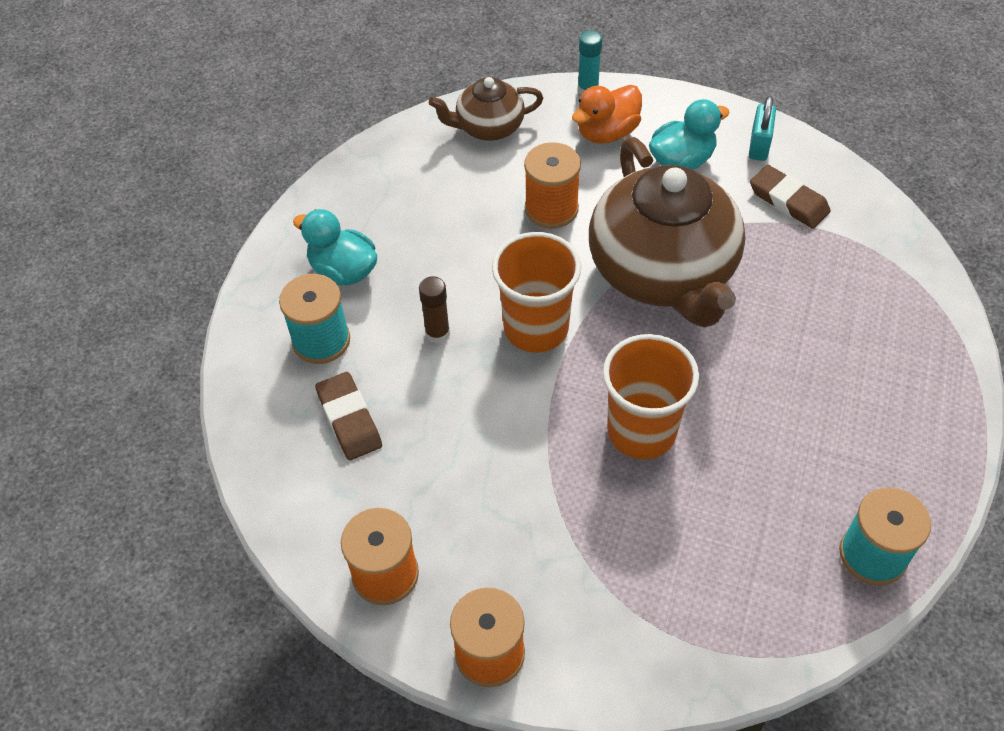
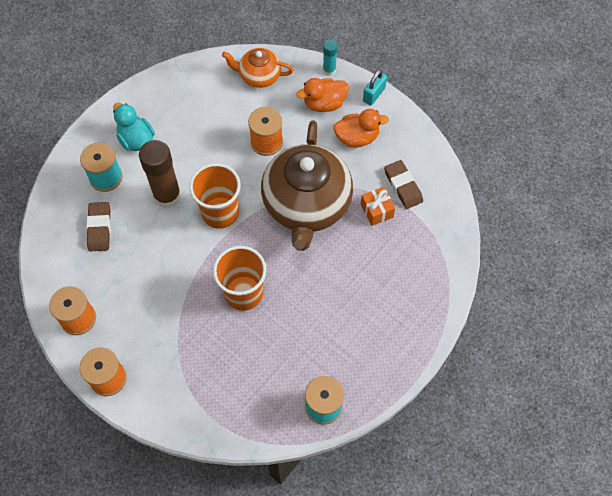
camera: 20 degrees right, 10 degrees up
(437, 333) = (167, 196): brown glue stick -> brown glue stick, size x1.94
(488, 127) = (259, 76): brown teapot -> orange teapot
(682, 160) = (357, 137): turquoise duck -> orange duck
(759, 145) = (407, 143): turquoise padlock -> turquoise padlock (374, 95)
(772, 245) = (376, 211): none -> orange gift

